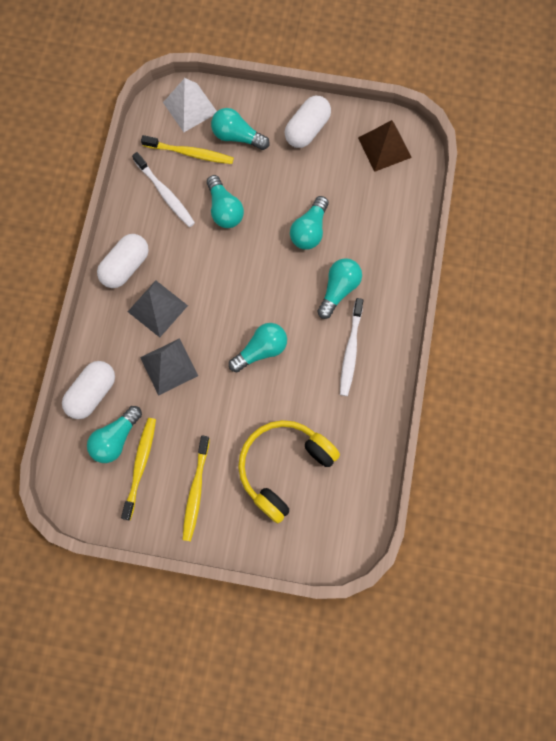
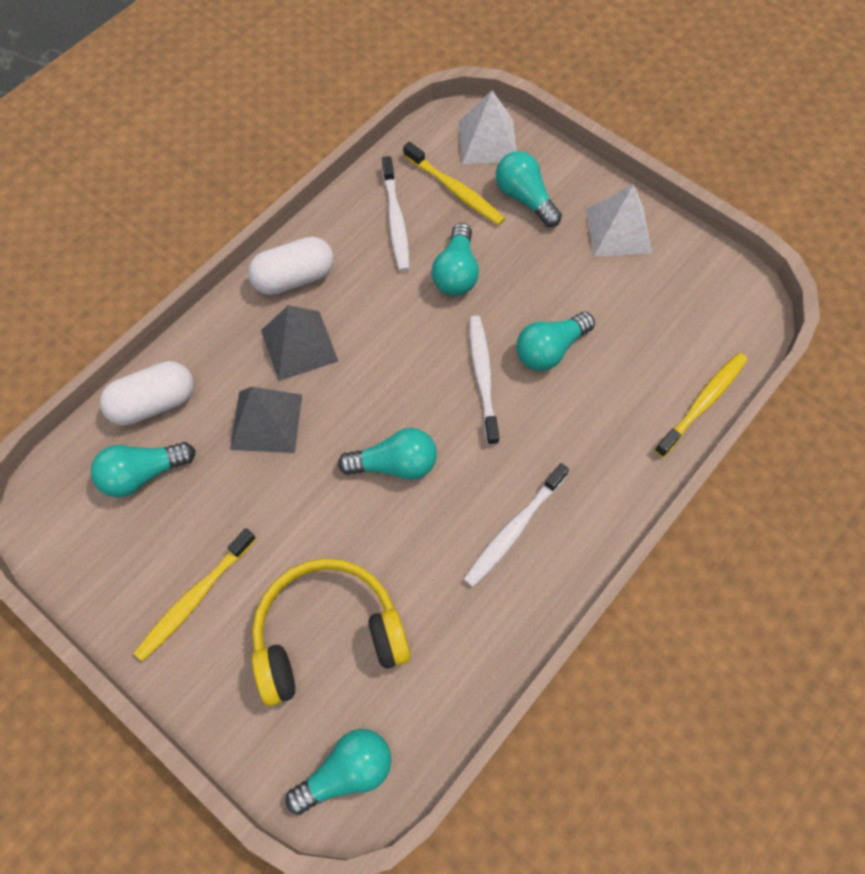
camera: 30 degrees right, 10 degrees down
(140, 466) = (148, 525): yellow toothbrush -> yellow toothbrush (702, 403)
(280, 269) = (483, 378): none -> white toothbrush
(307, 129) = (619, 231): white capsule -> white pyramid
(338, 289) = (544, 442): turquoise light bulb -> turquoise light bulb (347, 772)
(384, 147) = (710, 298): brown pyramid -> none

